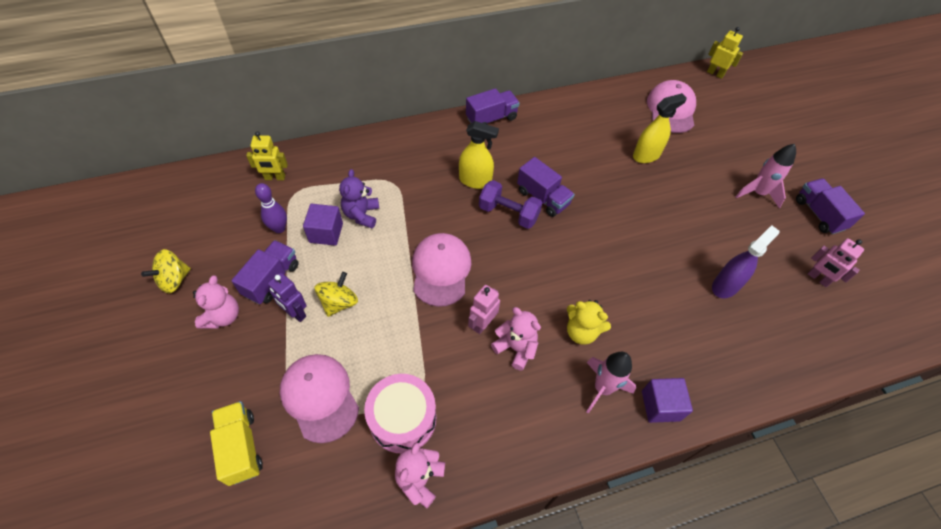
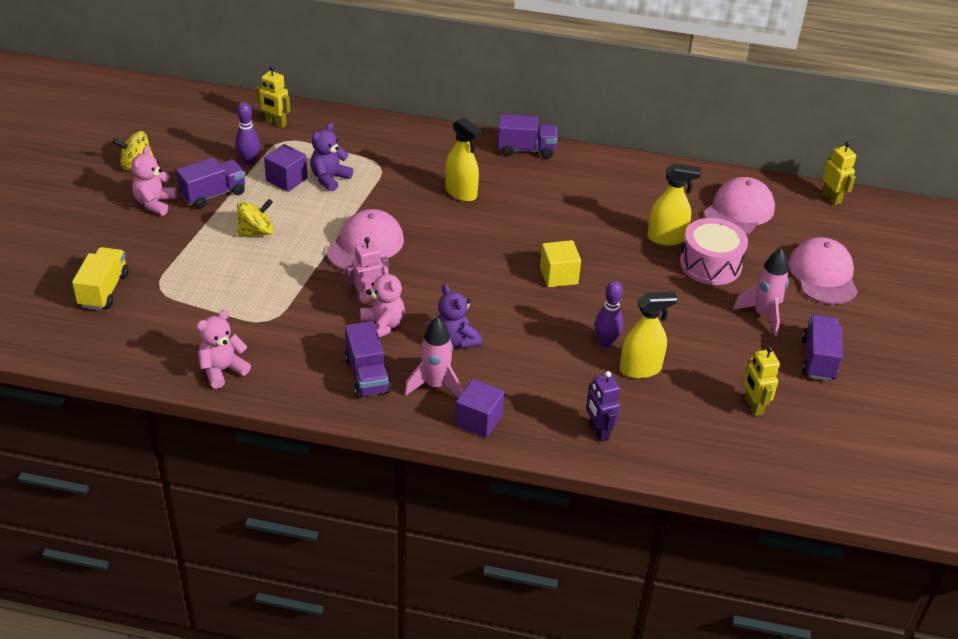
camera: 30 degrees right, 15 degrees down
(223, 316) = (155, 203): pink teddy bear -> pink teddy bear turned 150 degrees clockwise
(295, 313) = (214, 224): purple robot -> purple robot (598, 431)
(319, 397) = (188, 286): pink cap -> pink cap (823, 275)
(403, 419) = (242, 328): pink drum -> pink drum (710, 264)
(508, 213) = (470, 229): purple dumbbell -> none
(543, 197) = (517, 230): purple truck -> purple truck (367, 375)
(581, 331) = (455, 340): yellow teddy bear -> purple teddy bear
(604, 226) = (558, 276): none -> yellow cube
(684, 273) = (606, 342): none -> purple bowling pin
(725, 286) = (640, 369): purple spray bottle -> yellow spray bottle
(818, 278) = (753, 406): pink robot -> yellow robot

